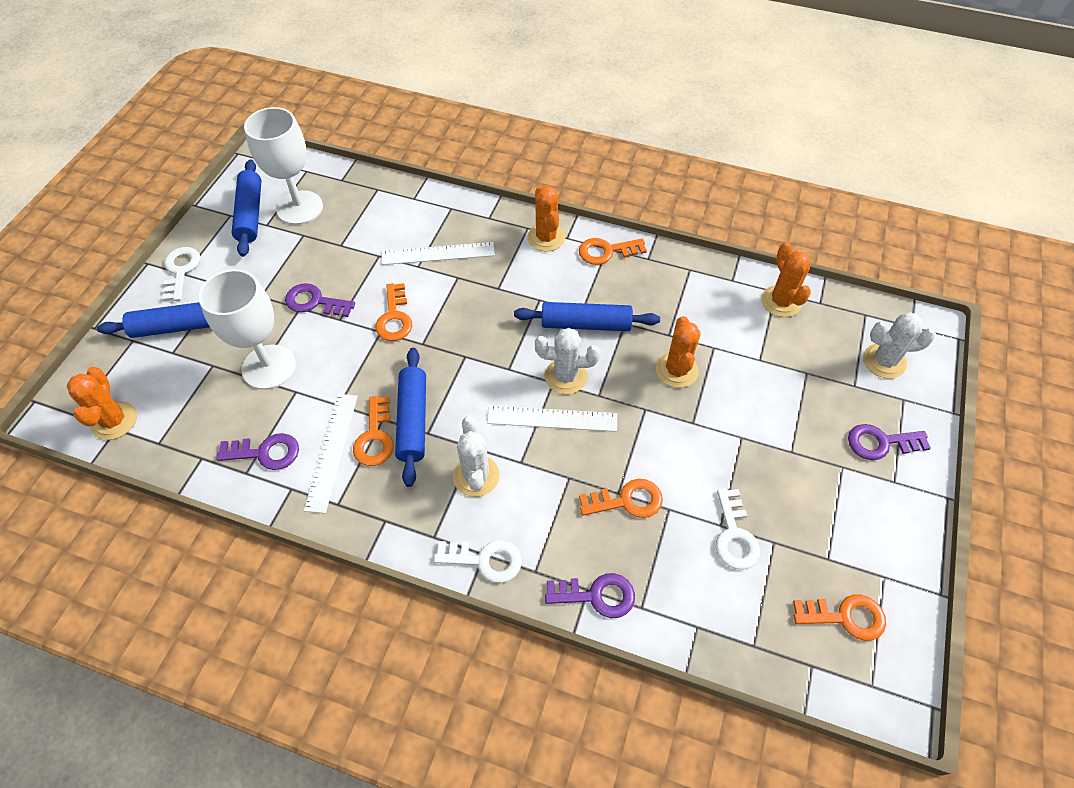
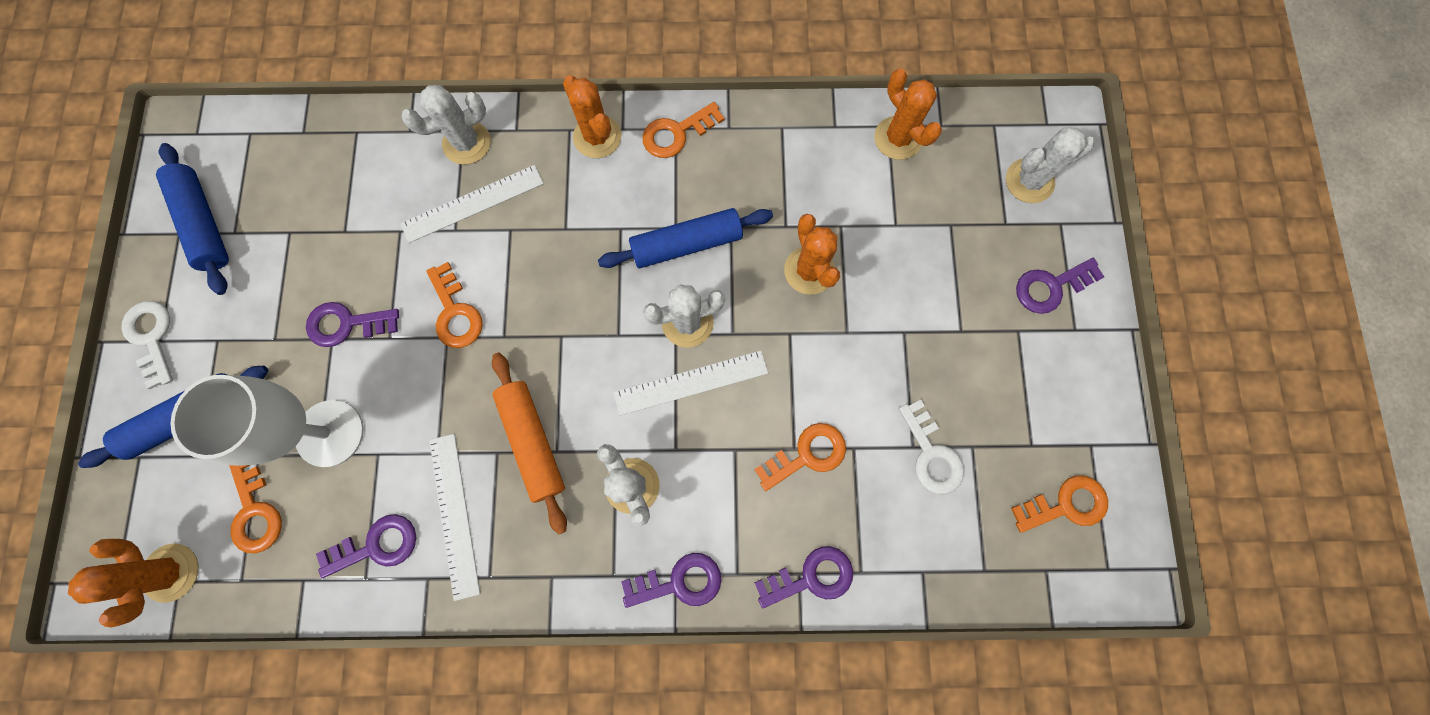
camera: 20 degrees left, 20 degrees up
(299, 208) = (266, 193): white goblet -> none
(375, 437) = (497, 479): orange key -> orange key (255, 511)
(413, 420) = (533, 442): blue rolling pin -> orange rolling pin
(450, 216) = (467, 143): none -> white cactus
(485, 560) = (679, 582): white key -> purple key

